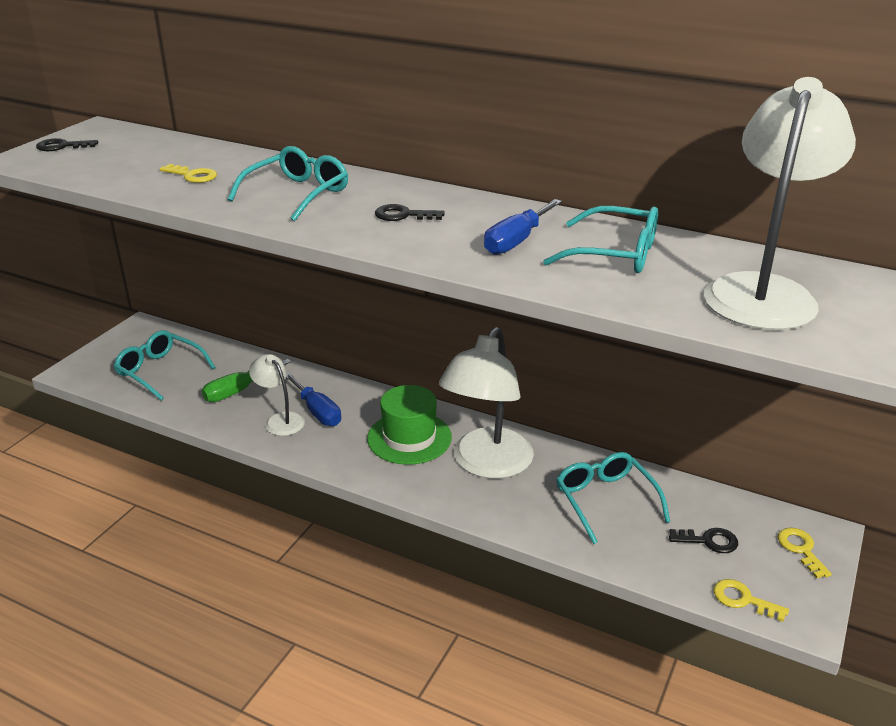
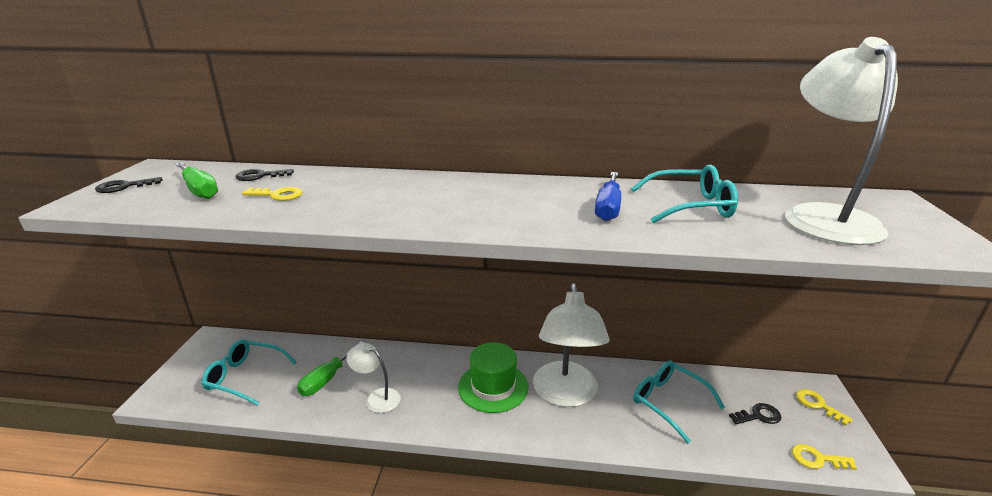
camera: 20 degrees left, 5 degrees down
(125, 160) = (199, 190): none -> green screwdriver
(298, 194) = (389, 197): turquoise glasses -> none
(317, 411) = (405, 382): blue screwdriver -> none
(403, 215) = (497, 201): black key -> black key (260, 176)

